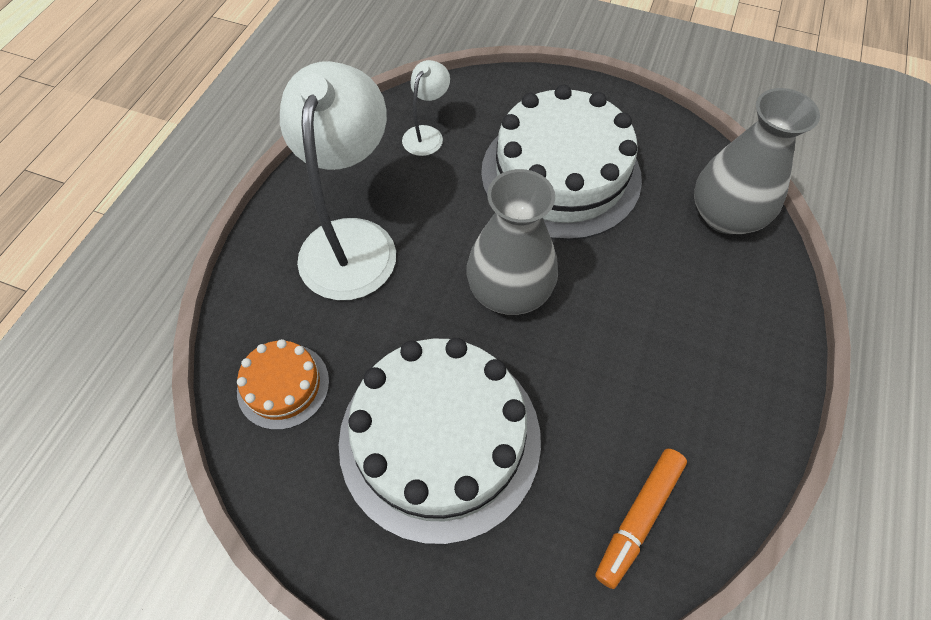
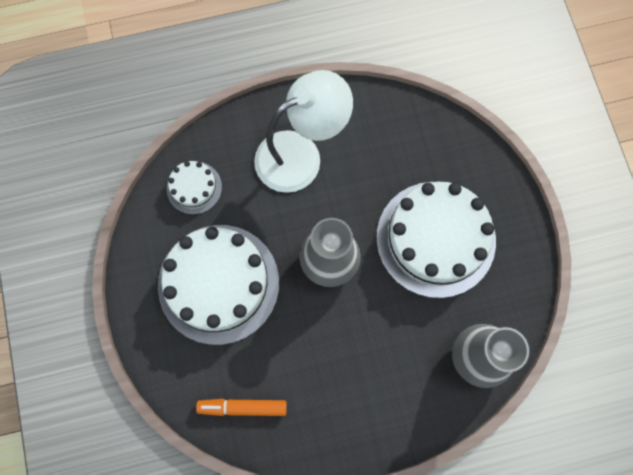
camera: 55 degrees right, 15 degrees up
(283, 386) = (194, 187): orange cake -> white cake
(427, 134) = (407, 139): white lamp -> none

